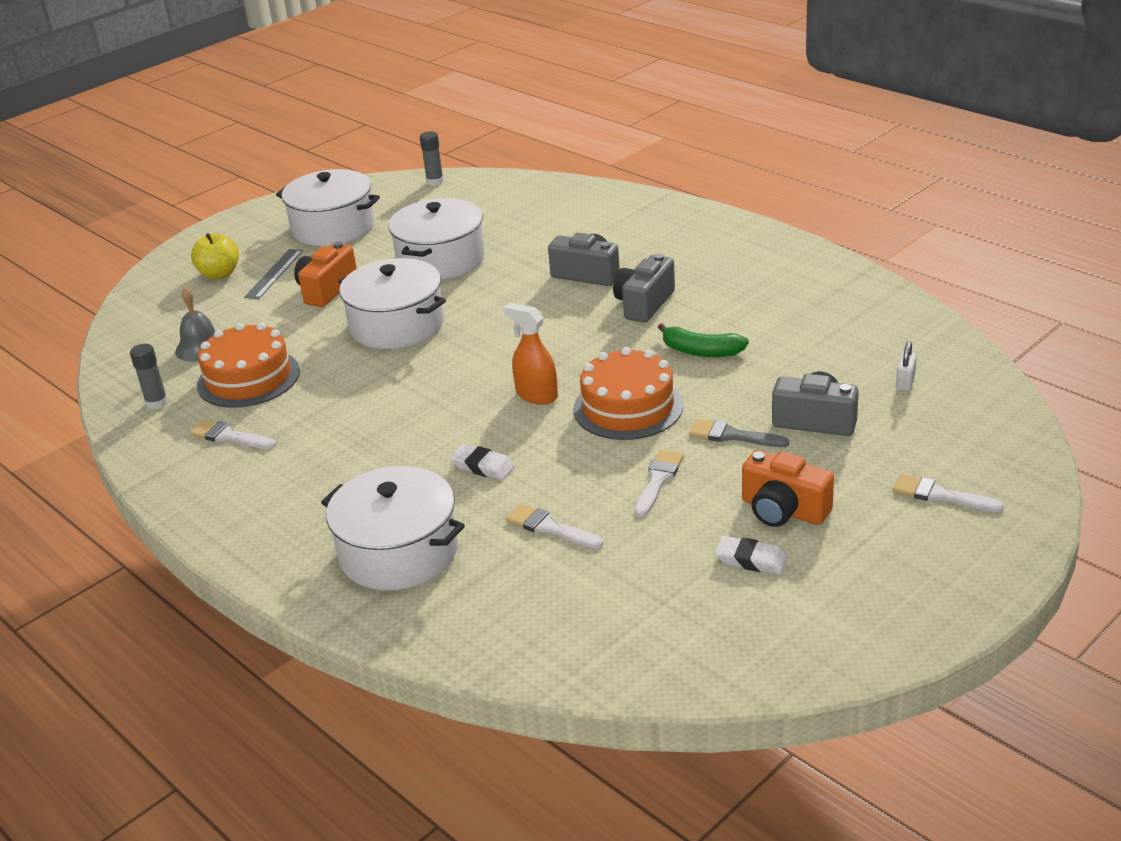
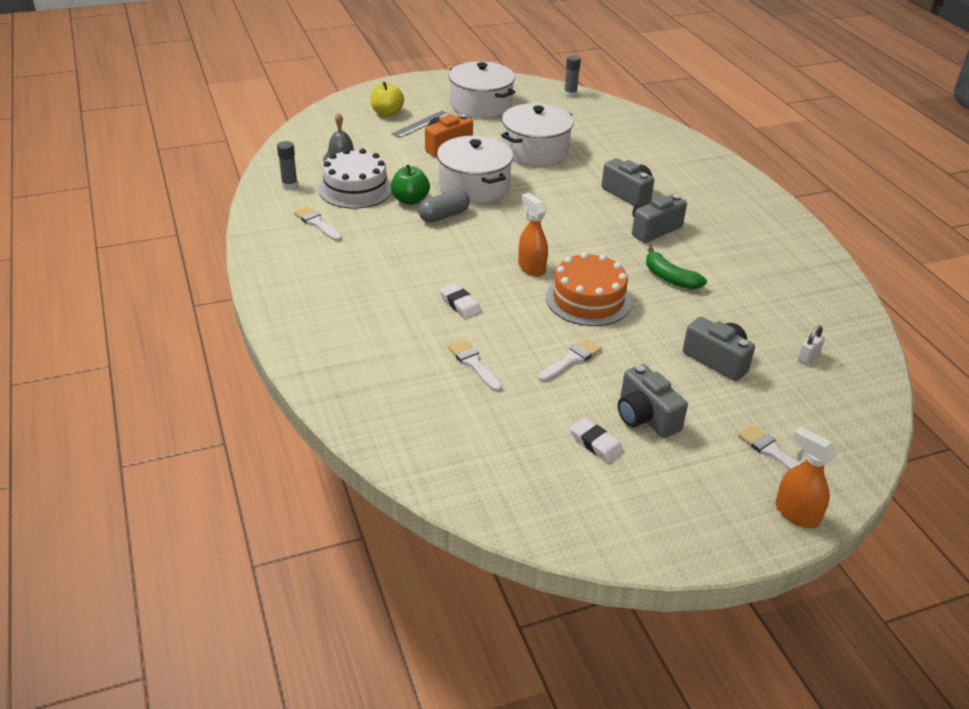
camera: 20 degrees right, 5 degrees up
(248, 378) = (355, 189): orange cake -> white cake
(329, 368) = (410, 200): none -> green apple
(386, 372) = (444, 215): none -> grey capsule
(399, 552) = (364, 341): white pot -> none
(732, 435) = (647, 347): grey brush -> none
(783, 510) = (645, 417): orange camera -> grey camera
(1006, 547) = (796, 513): none -> orange spray bottle

